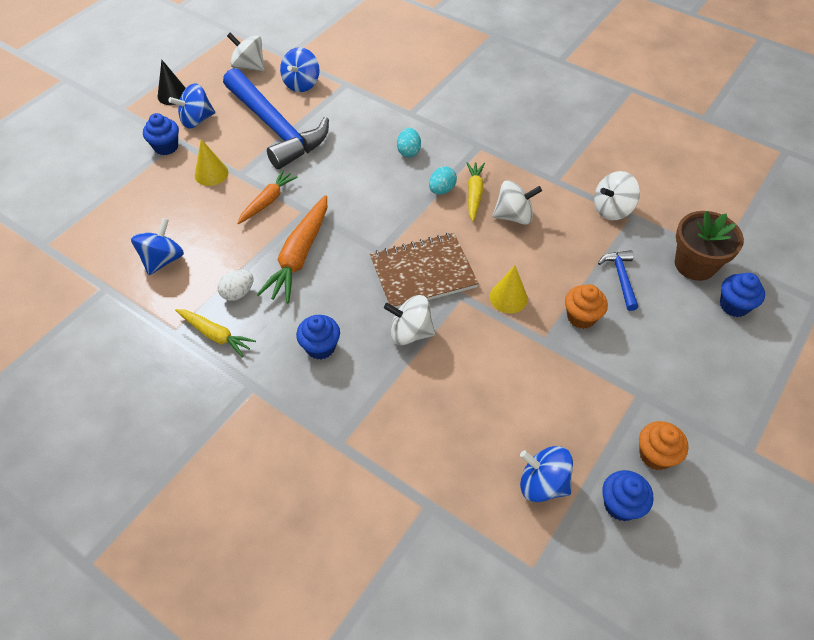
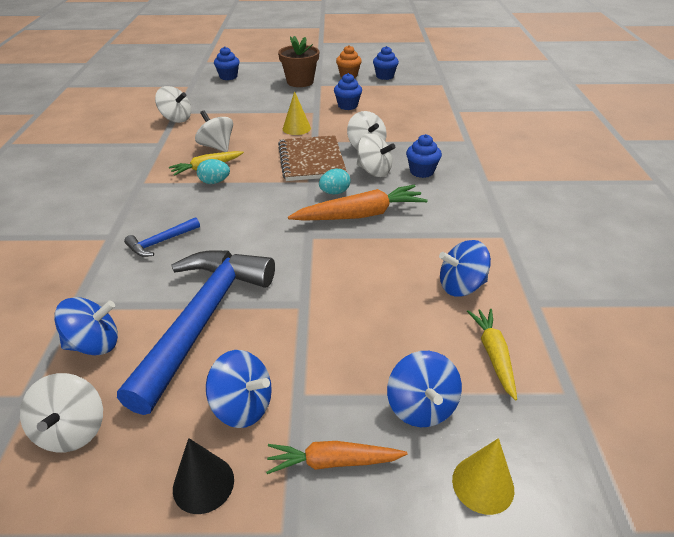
camera: 125 degrees left, 15 degrees down
(166, 147) = (320, 401): blue cupcake -> blue cupcake (347, 106)
(211, 173) = (324, 326): yellow cone -> yellow cone (483, 484)
(215, 335) = (477, 215): yellow carrot -> yellow carrot (493, 355)
(238, 293) = (432, 225): white egg -> none
(267, 201) = (321, 263): orange carrot -> orange carrot (333, 462)
(357, 309) = (374, 171): none -> white spinning top
(409, 151) = (176, 215): turquoise egg -> turquoise egg (334, 192)
(423, 273) = (311, 160): brown notebook -> brown notebook turned 45 degrees clockwise
(542, 484) = (401, 91): blue spinning top -> blue spinning top (421, 407)
(581, 317) = (285, 106): orange cupcake -> none
(621, 278) = (240, 104): blue hammer -> blue hammer (161, 242)
(695, 264) = (205, 89): brown flower pot -> brown flower pot (300, 82)

